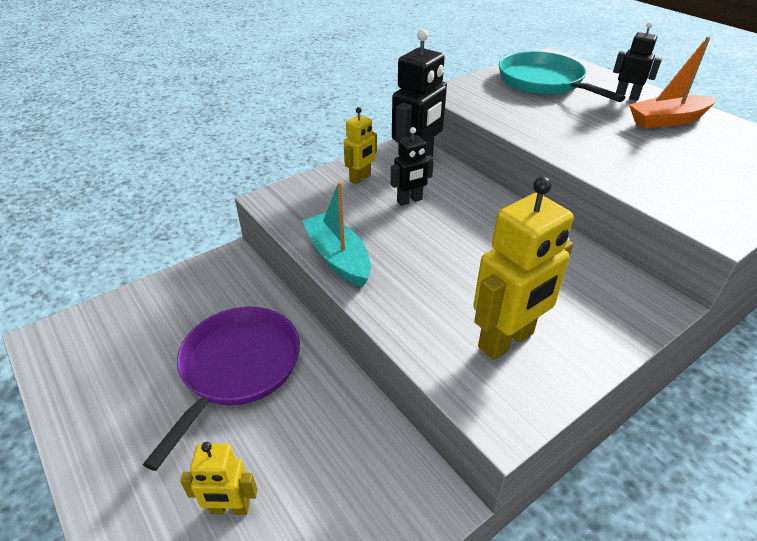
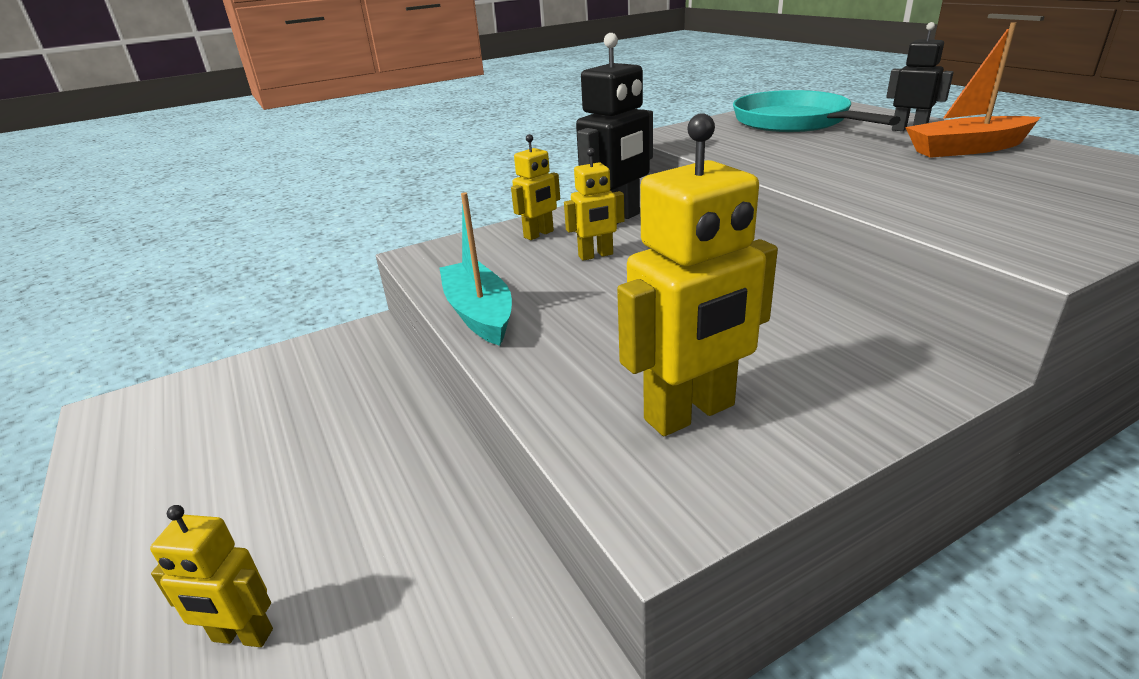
camera: 10 degrees right, 10 degrees down
(237, 367) = (325, 453): purple pan -> none
(409, 201) = (596, 255): black robot -> yellow robot

